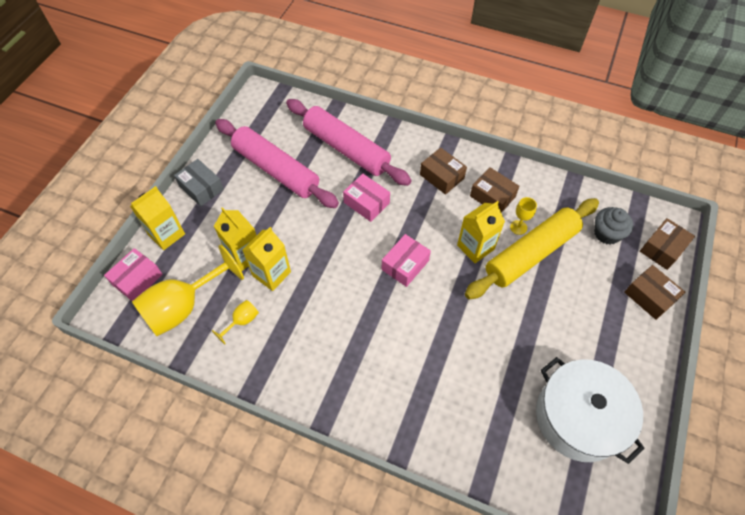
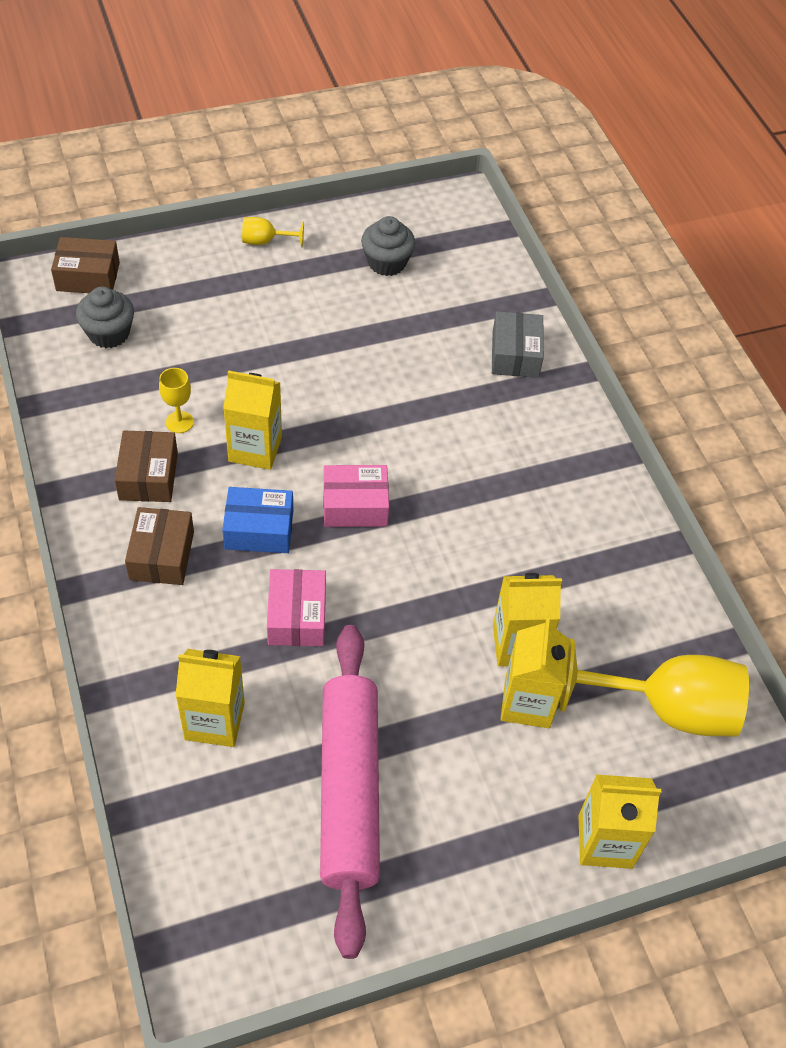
camera: 135 degrees left, 5 degrees down
(137, 279) = (700, 807): pink box -> none
(201, 188) = (486, 874): grey box -> grey box (515, 355)
(242, 321) = (610, 623): yellow goblet -> yellow goblet (265, 241)
(346, 148) = (214, 721): pink rolling pin -> yellow carton
(425, 218) = (259, 529): none -> blue box
(530, 253) = (212, 390): yellow rolling pin -> none
(579, 417) = (387, 262): white pot -> grey cupcake
(649, 296) = (175, 263): brown box -> none

